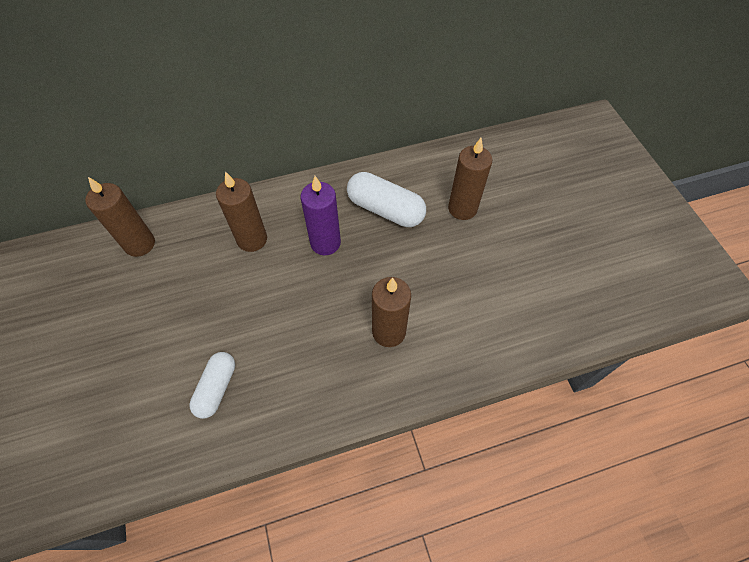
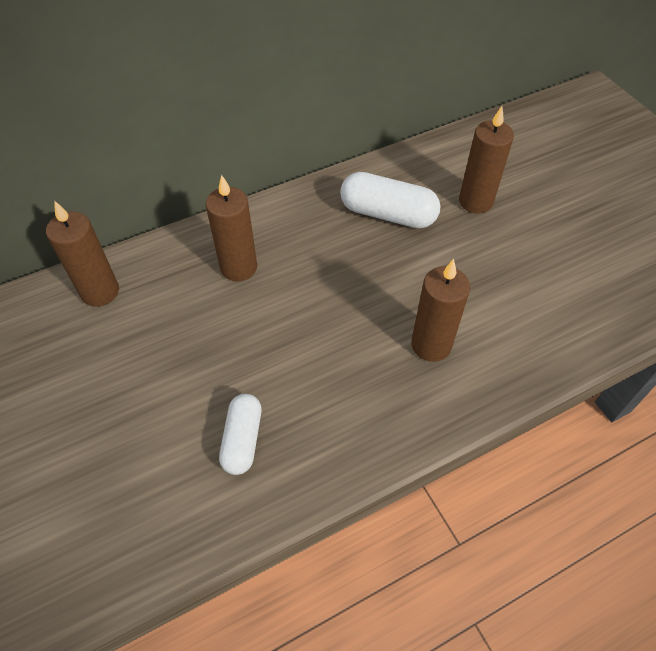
camera: 10 degrees left, 5 degrees down
(325, 243) = (328, 259): purple candle -> none

